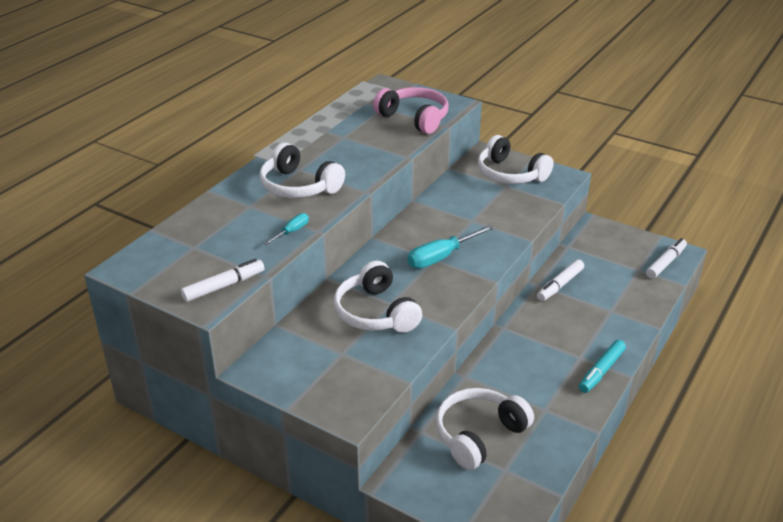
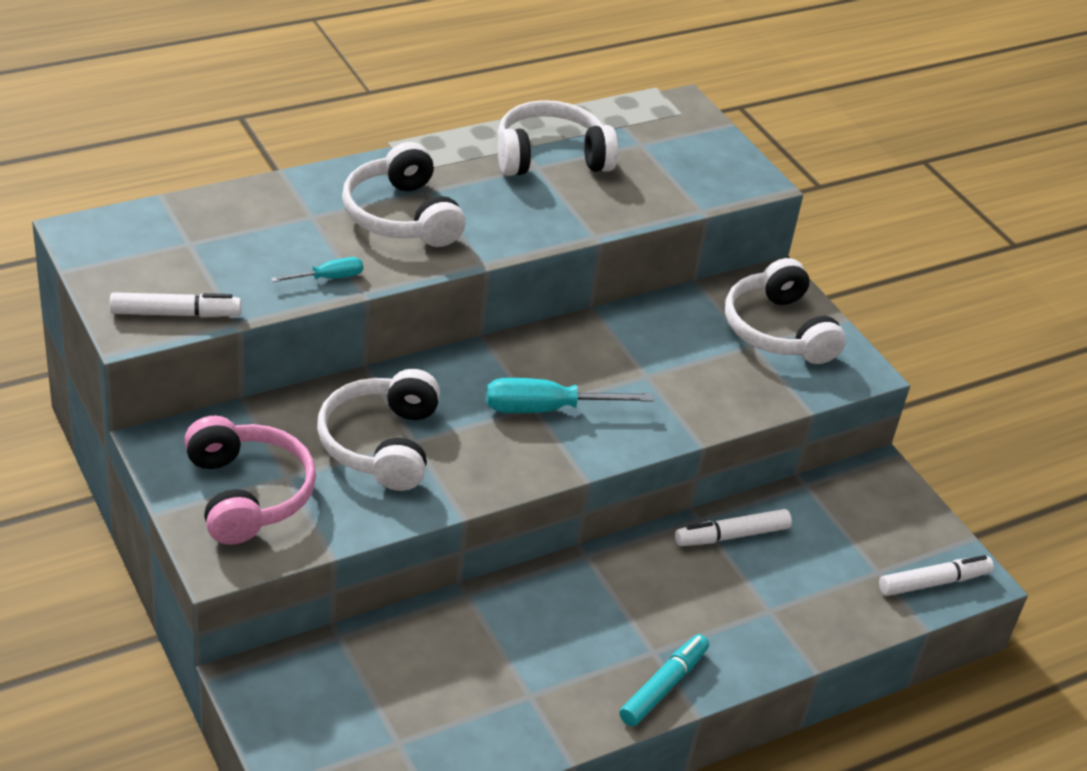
camera: 25 degrees right, 5 degrees up
(414, 118) = (669, 180): pink headphones -> pink headphones (247, 494)
(479, 435) = (408, 680): white headphones -> white headphones (550, 157)
(601, 371) = (663, 686): turquoise marker -> turquoise marker turned 150 degrees clockwise

